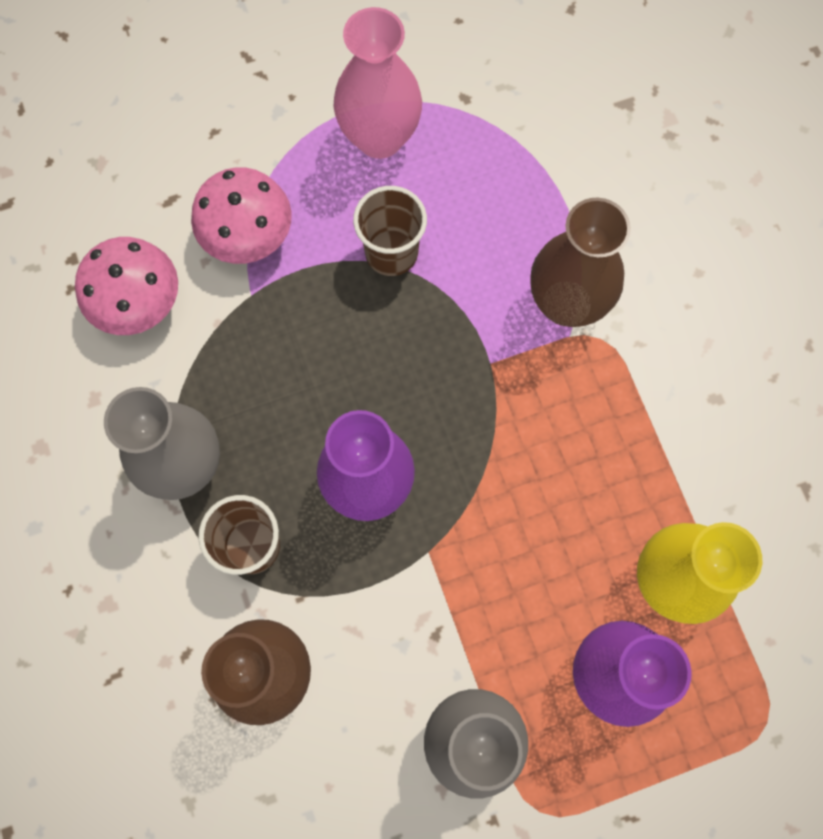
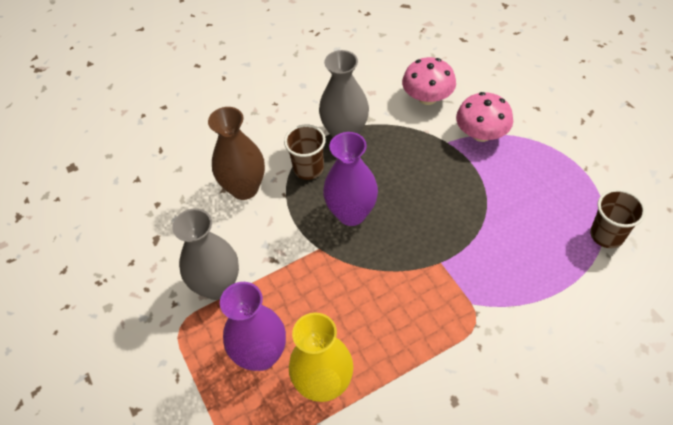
camera: 85 degrees right, 20 degrees down
(379, 137) = (567, 182): pink vase -> none
(391, 253) = (494, 201): brown cup -> brown cup (606, 235)
(566, 303) = (493, 299): brown vase -> none

